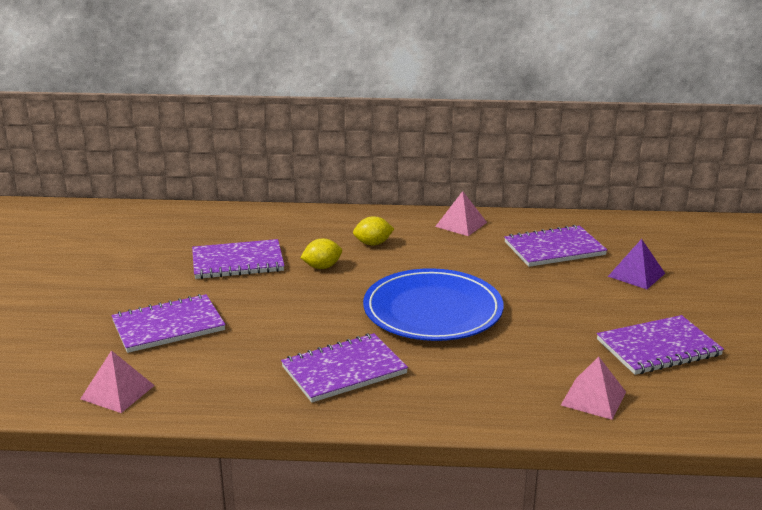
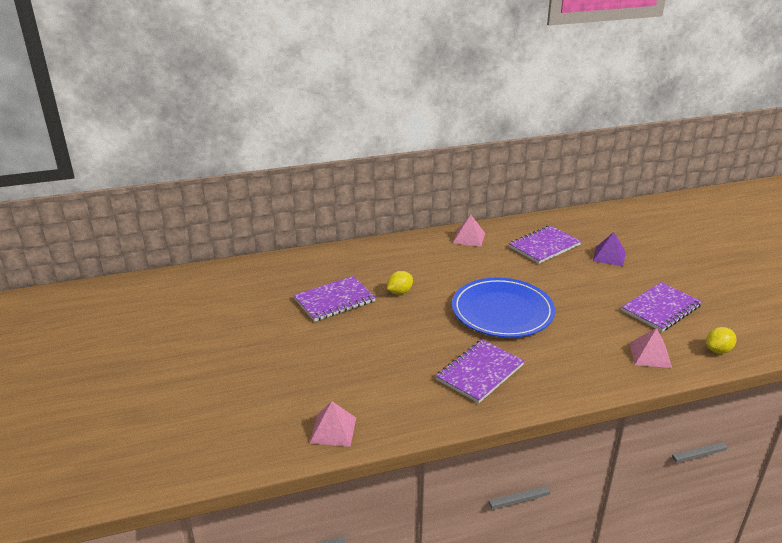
camera: 20 degrees left, 5 degrees up
(168, 326) = (326, 366): purple notebook -> none
(373, 244) = (420, 265): yellow lemon -> yellow lemon (718, 350)

